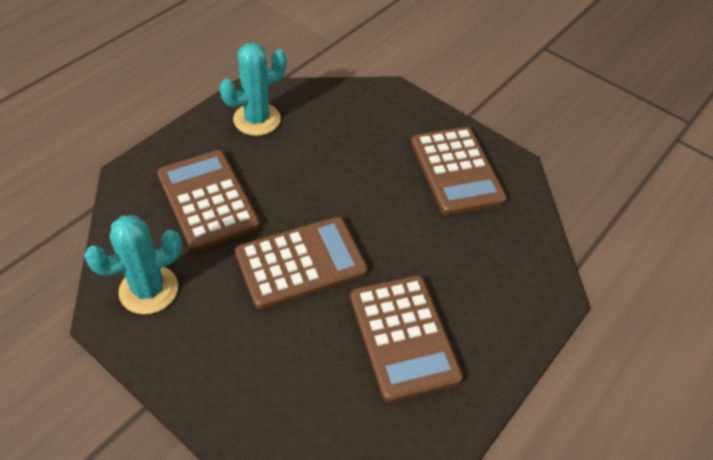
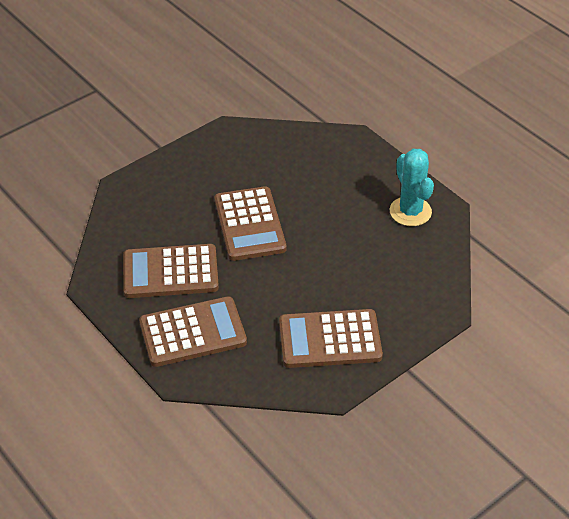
camera: 105 degrees right, 5 degrees down
(149, 290) = (244, 147): turquoise cactus -> none
(207, 200) = (321, 178): brown calculator -> brown calculator (192, 332)

